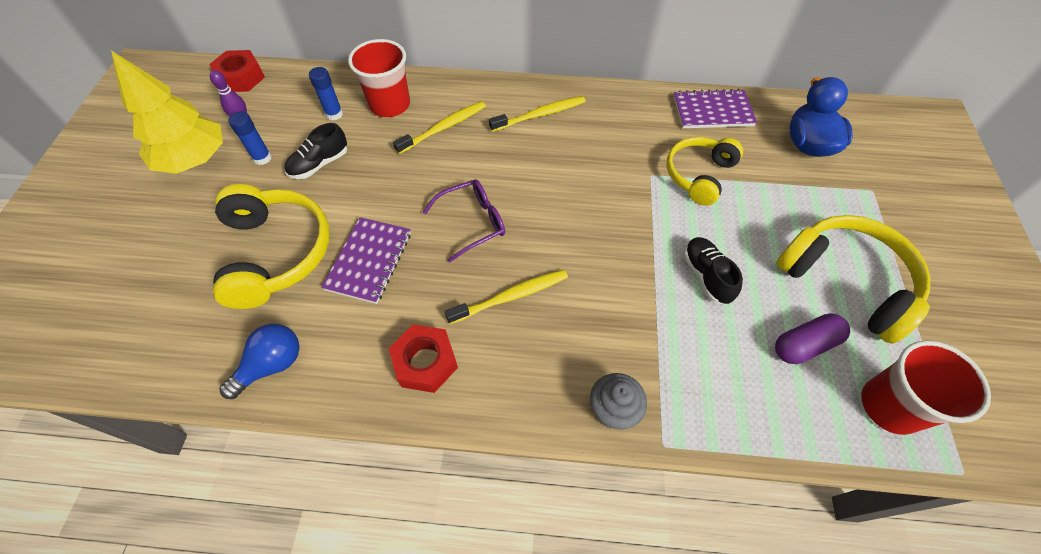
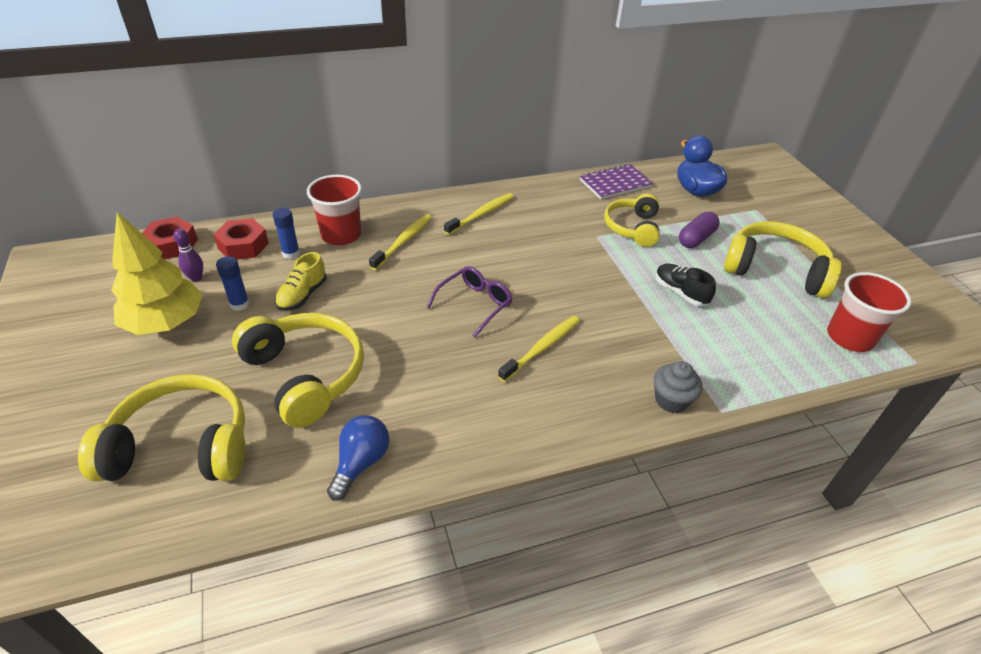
camera: 25 degrees left, 15 degrees down
(143, 291) = (182, 446): none -> yellow headphones
(319, 164) = (302, 295): black shoe -> yellow shoe
(369, 261) = (401, 357): purple notebook -> none
(425, 362) = (501, 416): red nut -> red nut (243, 246)
(804, 345) = (774, 317): purple capsule -> purple capsule (696, 238)

